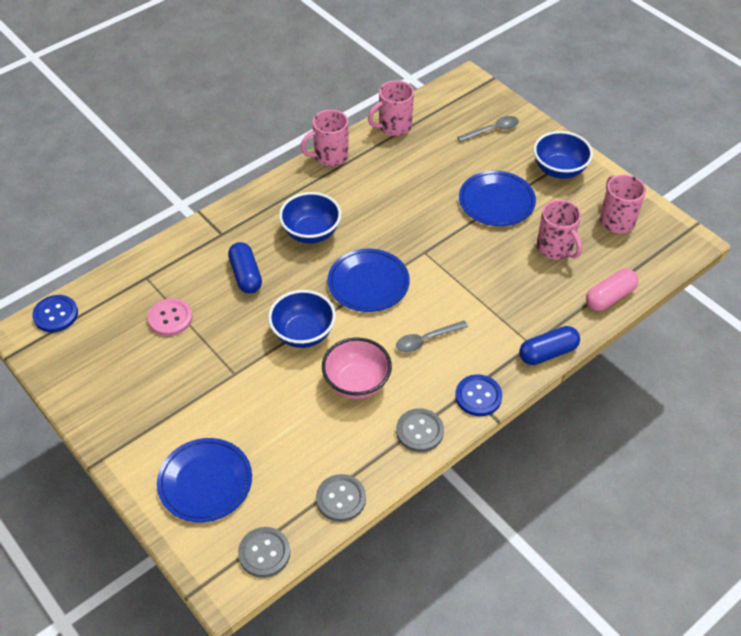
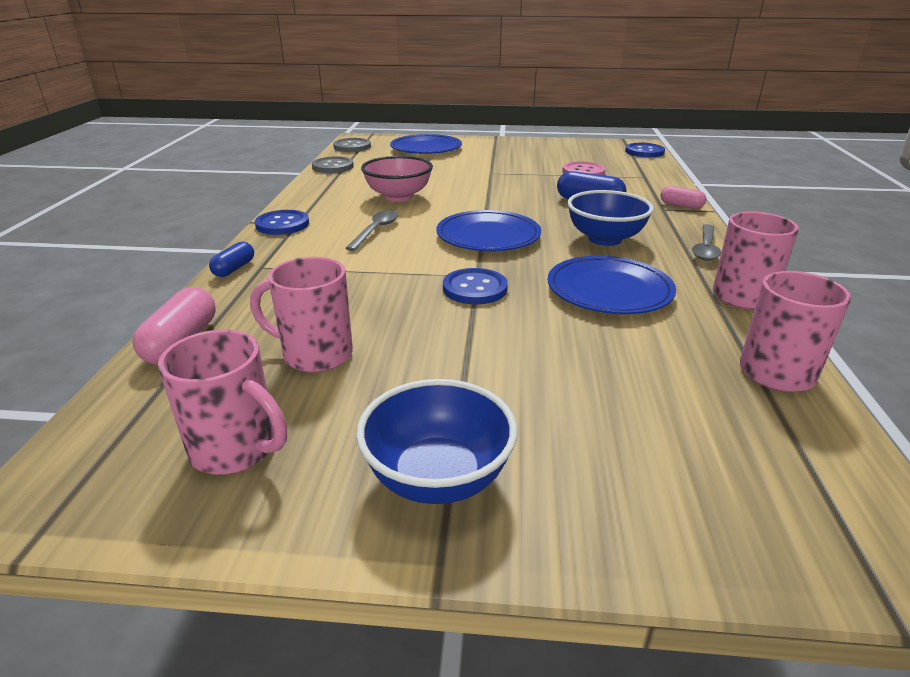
camera: 135 degrees right, 20 degrees down
(204, 229) = (681, 205): none -> pink capsule
(303, 333) = (483, 198): blue bowl -> none
(419, 431) = (313, 198): grey button -> none
(439, 243) = (475, 288): none -> blue button
(492, 130) = (659, 473): grey spoon -> grey spoon (705, 248)
(496, 201) = (473, 363): blue plate -> blue plate (609, 290)
(548, 353) = (234, 269): blue capsule -> blue capsule, size x0.63

